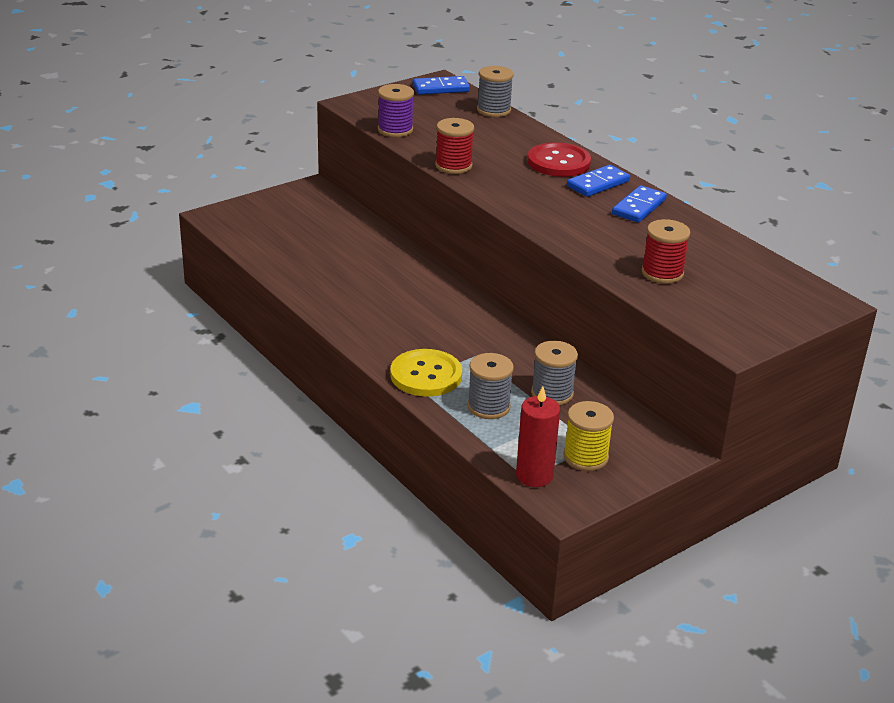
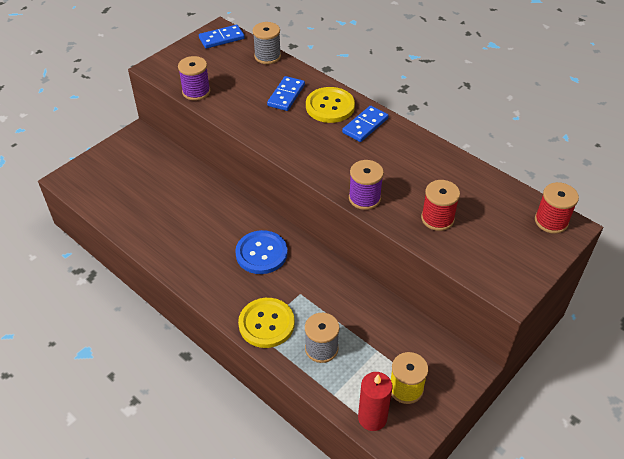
camera: 10 degrees left, 15 degrees up
(438, 313) = (261, 253): none -> blue button
(453, 166) = (250, 125): red spool -> red spool (551, 221)
(552, 393) = (365, 324): grey spool -> none
(558, 162) = (330, 106): red button -> yellow button
(576, 244) = (364, 198): none -> purple spool
(638, 207) = (402, 146): blue domino -> blue domino (286, 95)

